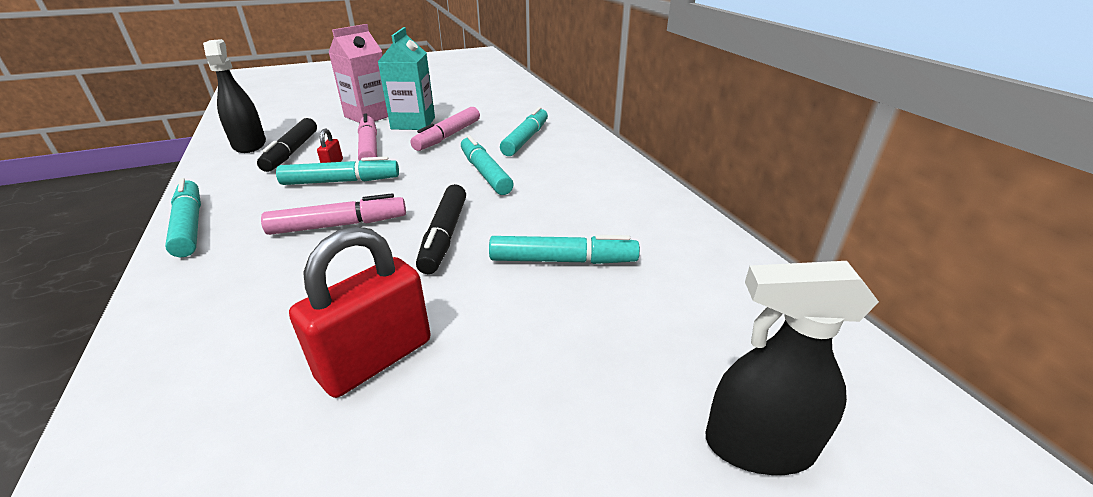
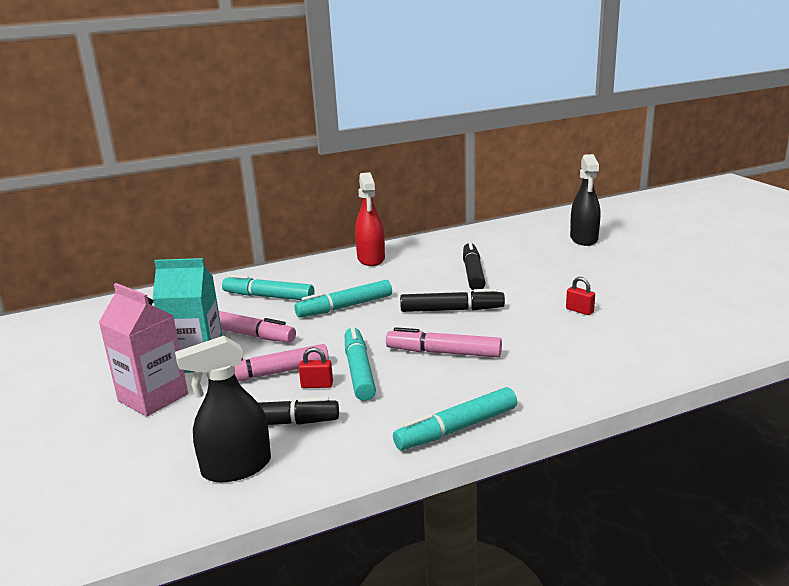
camera: 90 degrees left, 10 degrees down
(339, 225) = (443, 352): pink marker -> pink marker turned 60 degrees counterclockwise
(376, 359) = (579, 311): red padlock -> red padlock, size x0.43
(563, 260) = (473, 273): turquoise marker -> black marker
(624, 186) = (371, 259): none -> red spray bottle

